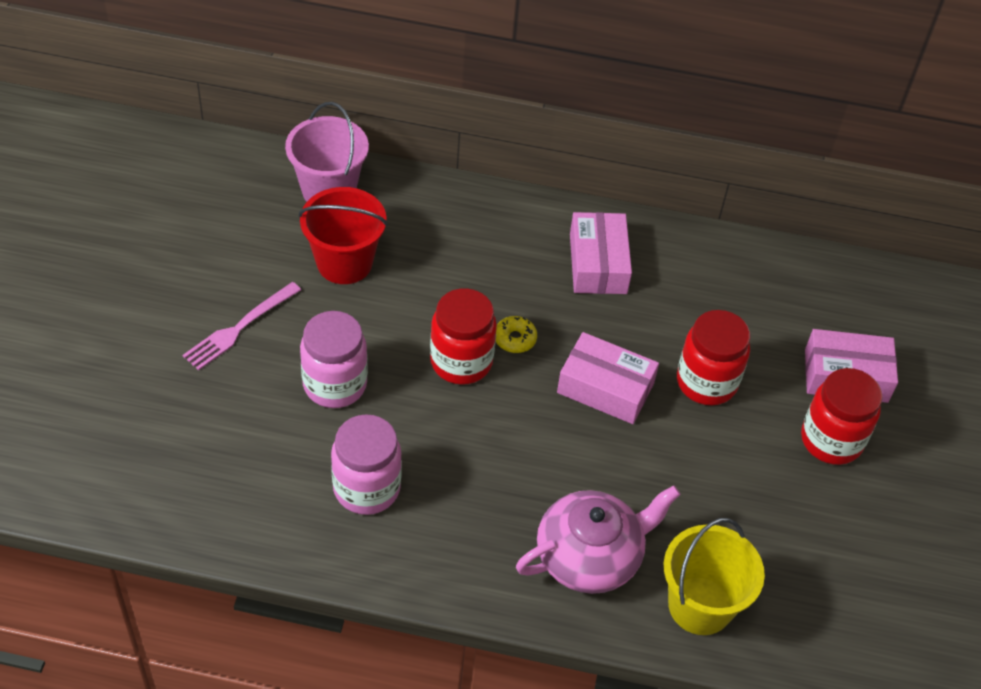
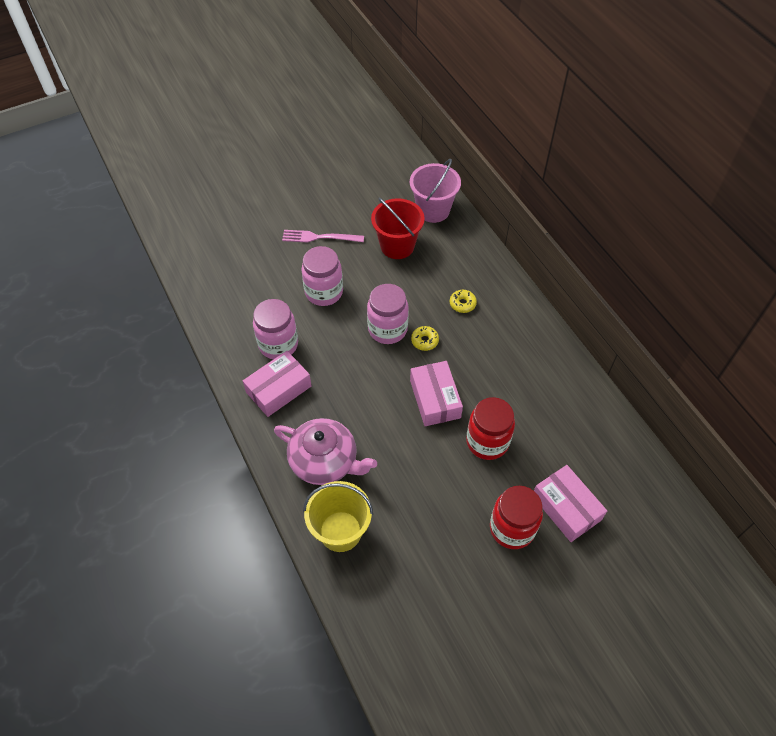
camera: 55 degrees right, 5 degrees up
(461, 362) = (387, 329): red jar -> pink jar
(499, 266) = (462, 304): none -> yellow donut
(598, 263) = (512, 342): pink box -> pink box (278, 389)

